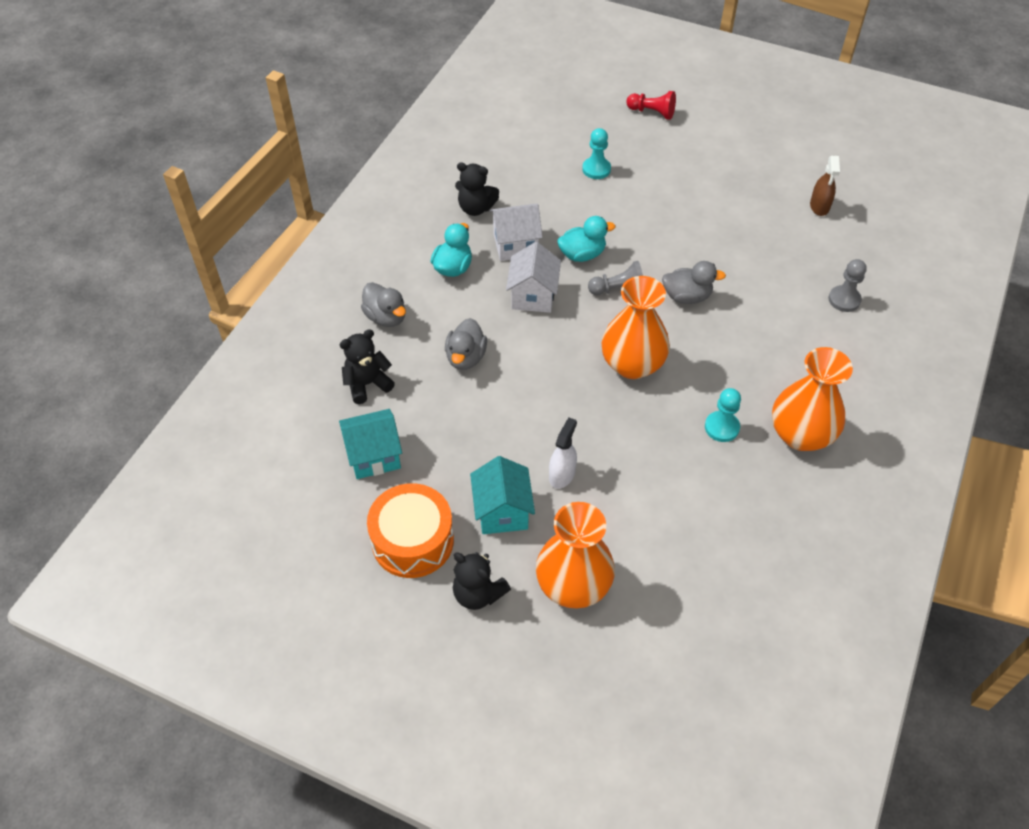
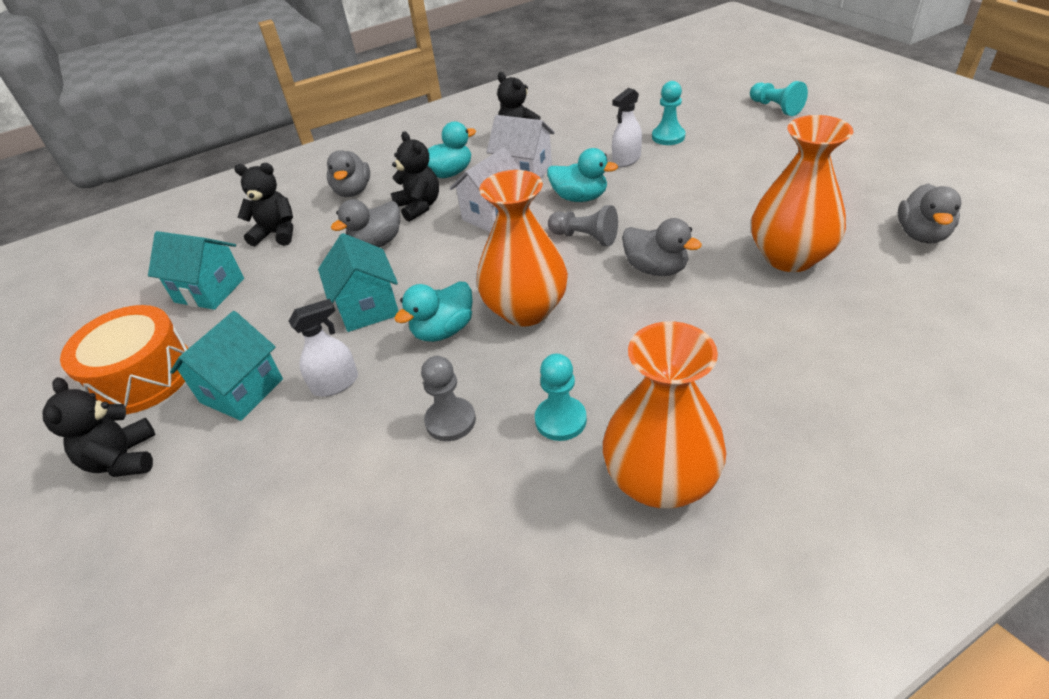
camera: 40 degrees right, 10 degrees down
(463, 310) = (419, 207): none -> black teddy bear
(521, 412) = (368, 308): none -> turquoise house
(573, 585) = (208, 508): orange vase -> orange vase (789, 257)
(584, 204) = (626, 160): none -> white spray bottle
(593, 404) = (443, 330): none -> turquoise duck
(652, 112) = (775, 108): red pawn -> turquoise pawn
(819, 206) = (921, 234): brown spray bottle -> grey duck
(844, 300) = (875, 344): grey pawn -> grey pawn (450, 421)

